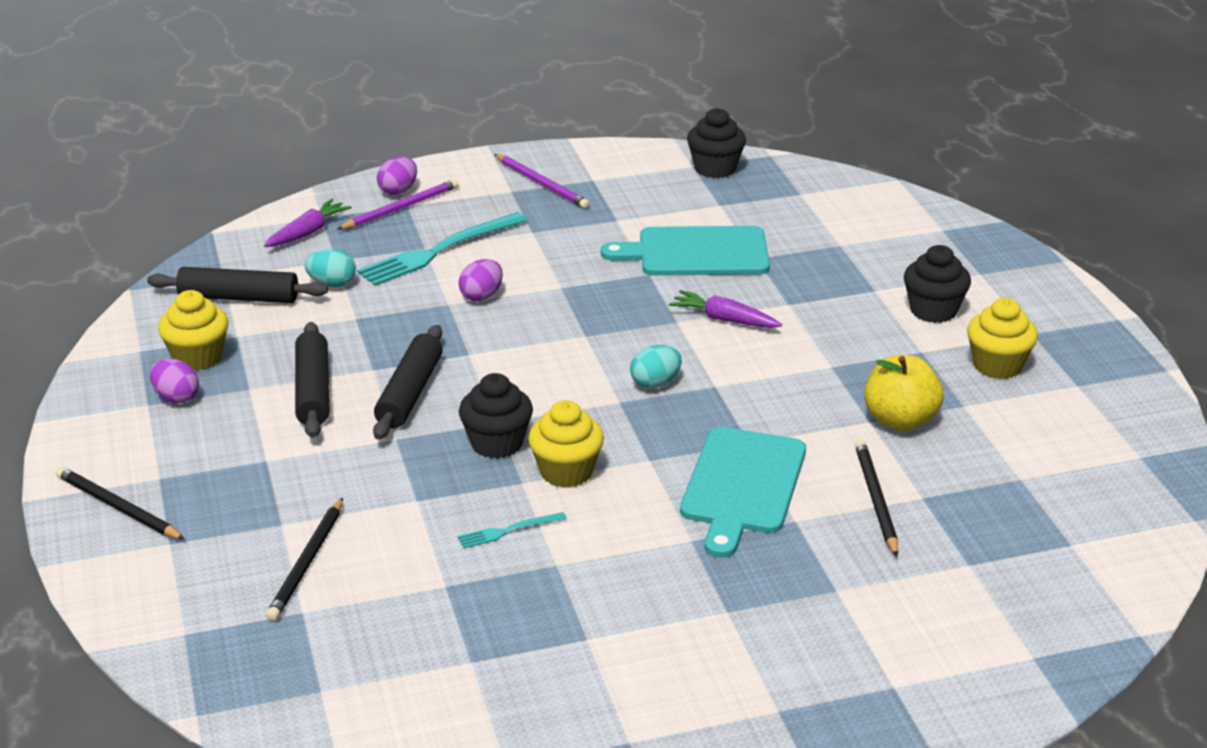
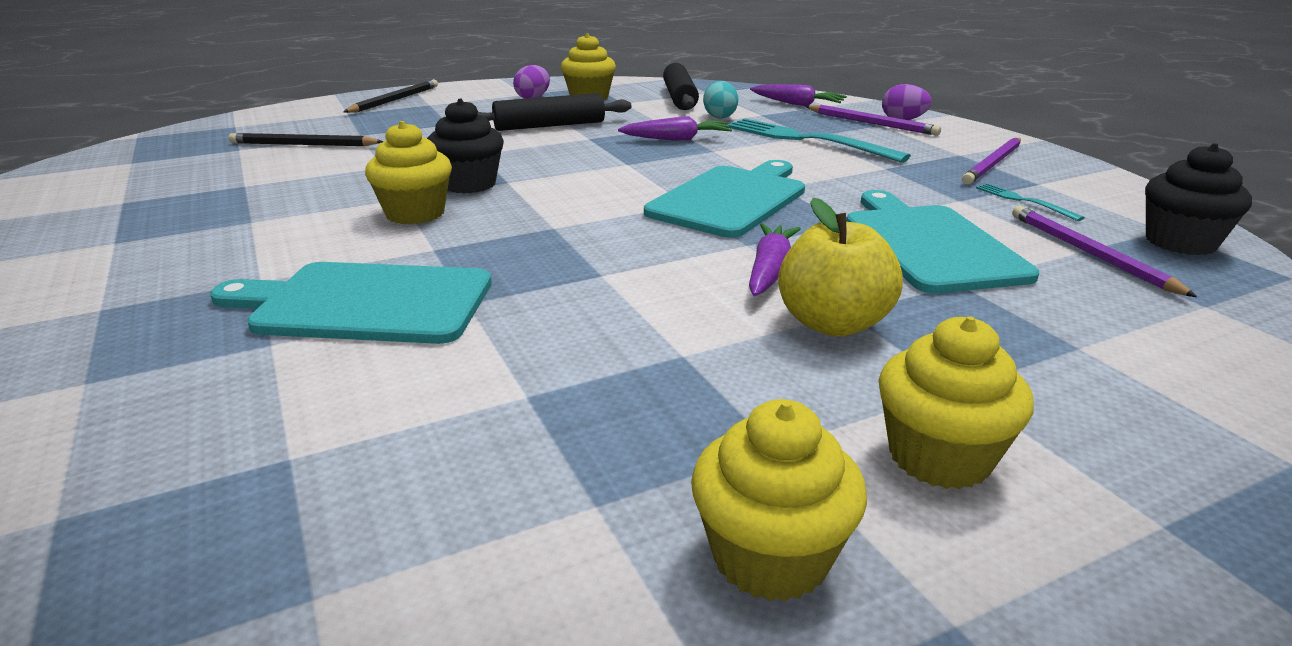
camera: 80 degrees right, 5 degrees down
(403, 318) = (677, 139): none -> purple carrot
(410, 393) = (552, 151): black rolling pin -> none
(481, 296) = (736, 159): purple egg -> none
(508, 531) = (318, 199): turquoise fork -> turquoise fork (1024, 201)
(583, 314) = (730, 199): none -> turquoise cutting board
(655, 383) = (597, 241): turquoise egg -> none
(724, 203) = (1089, 253): none -> purple pencil
(876, 499) = (298, 409): black pencil -> none
(900, 420) = (531, 426): yellow apple -> yellow apple (833, 324)
(933, 310) = (939, 457): black cupcake -> yellow cupcake

